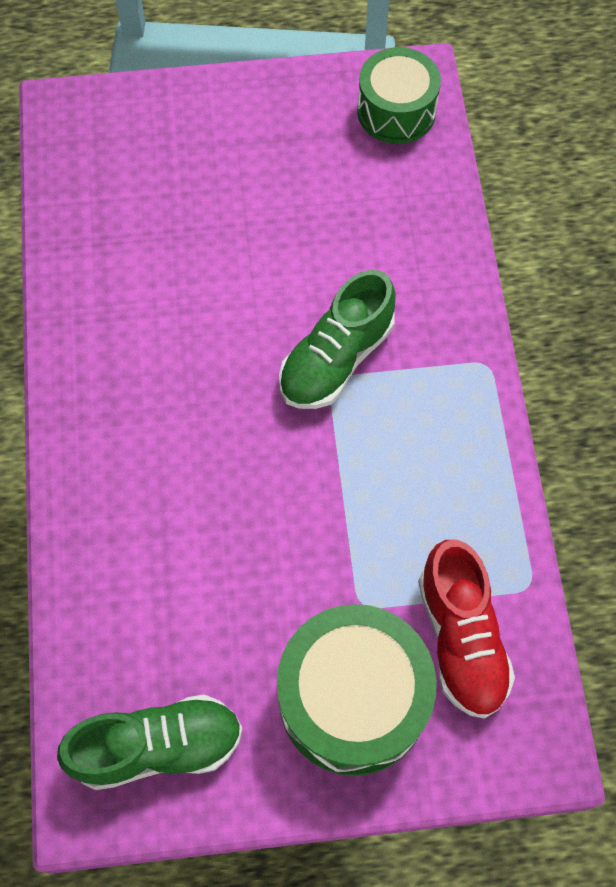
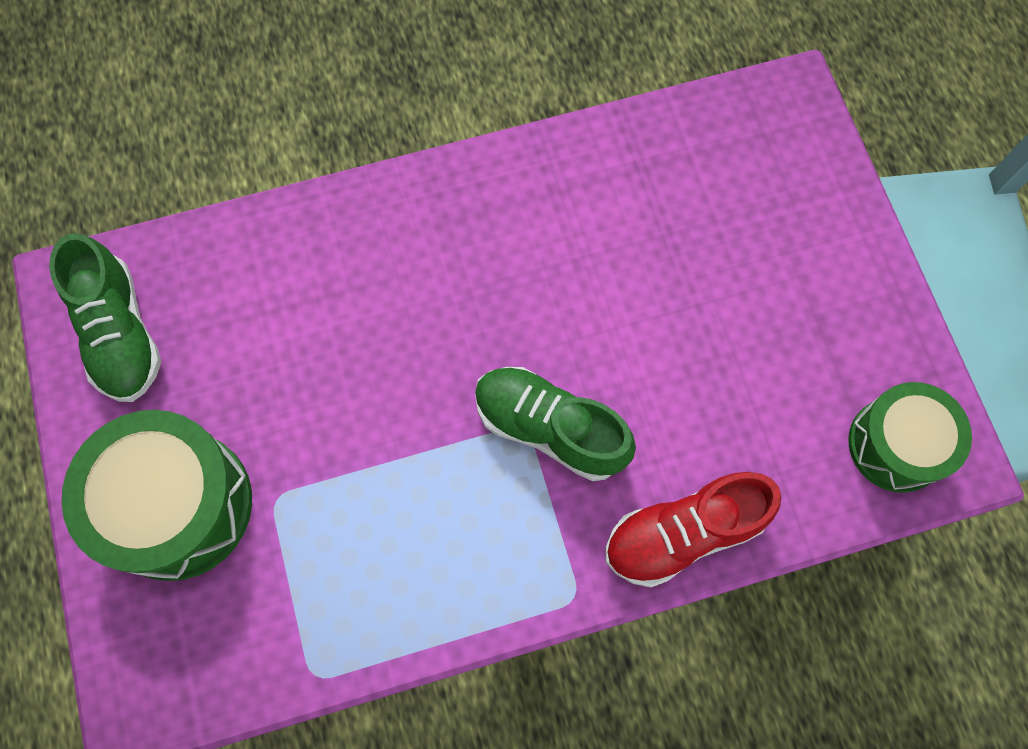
camera: 80 degrees right, 5 degrees up
(461, 638) = (249, 607): red shoe -> red shoe (683, 533)

